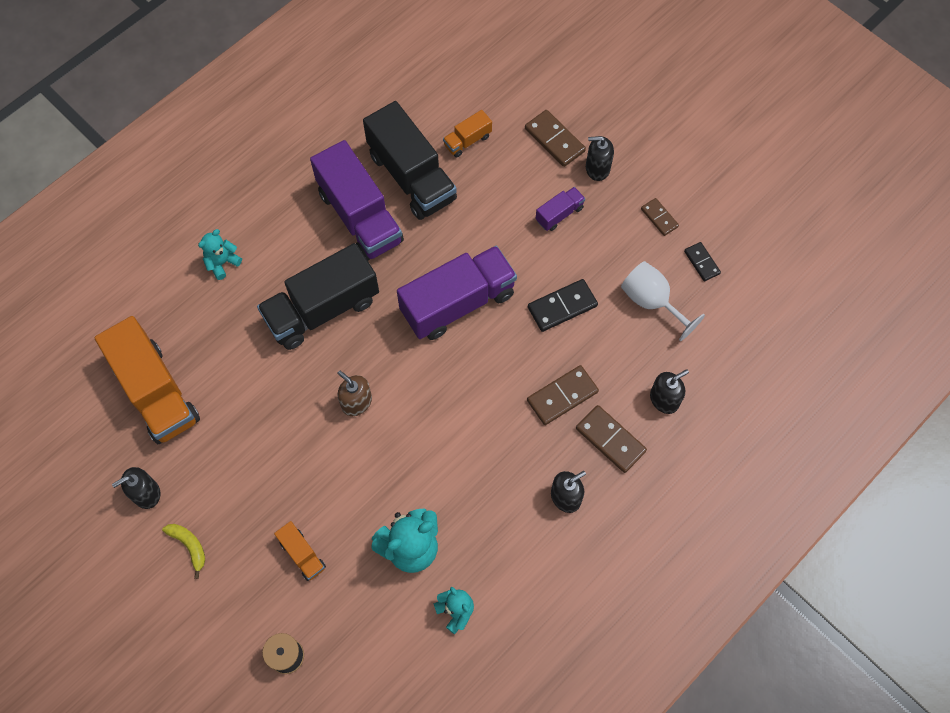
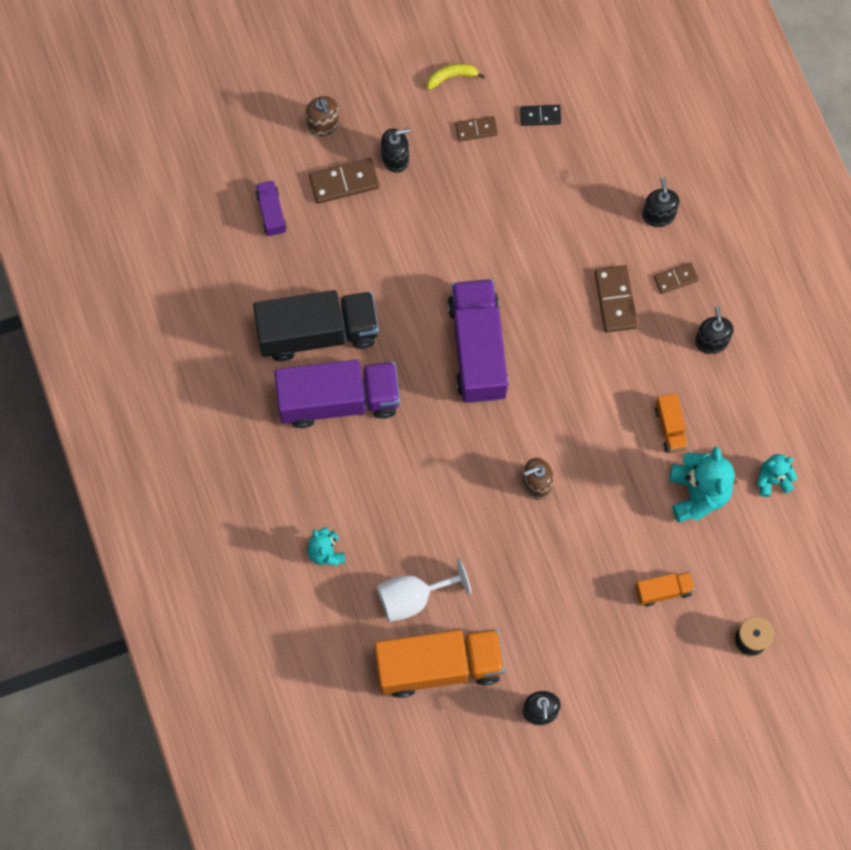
camera: 65 degrees left, 5 degrees up
(189, 546) = (610, 689): yellow banana -> yellow banana (451, 77)
(322, 309) = (424, 477): black truck -> none
(467, 141) = (303, 263): orange truck -> orange truck (670, 428)
(559, 214) = (428, 216): purple truck -> purple truck (271, 213)
(562, 307) = (526, 258): black domino -> none
(597, 104) = (323, 124): none -> brown soap dispenser
(597, 168) = (395, 158): black soap dispenser -> black soap dispenser turned 135 degrees counterclockwise
(610, 440) = (675, 279): brown domino -> brown domino, size x0.62
(652, 302) = (559, 178): white goblet -> white goblet (413, 597)

